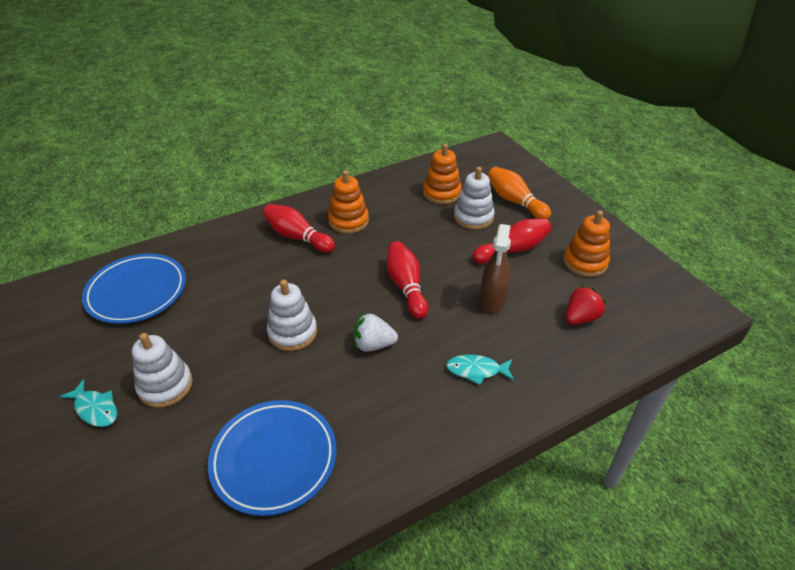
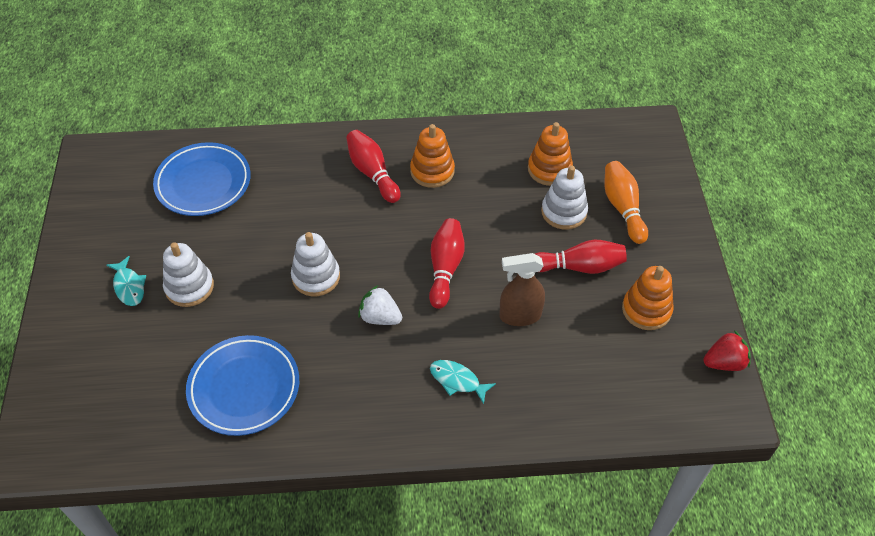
camera: 25 degrees right, 10 degrees up
(492, 300) = (519, 316): brown spray bottle -> brown spray bottle turned 45 degrees clockwise
(580, 318) = (595, 368): red strawberry -> red strawberry (724, 362)

